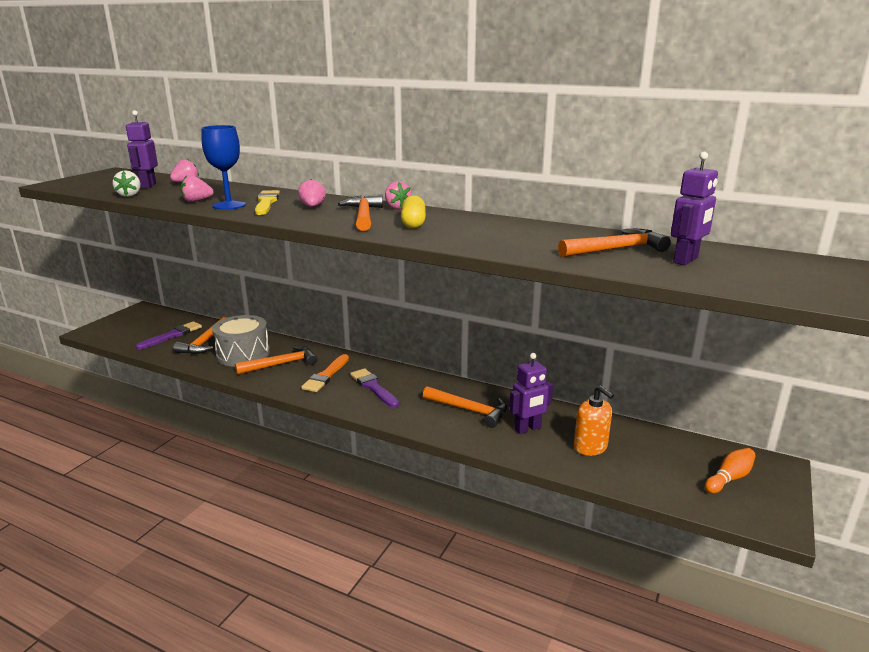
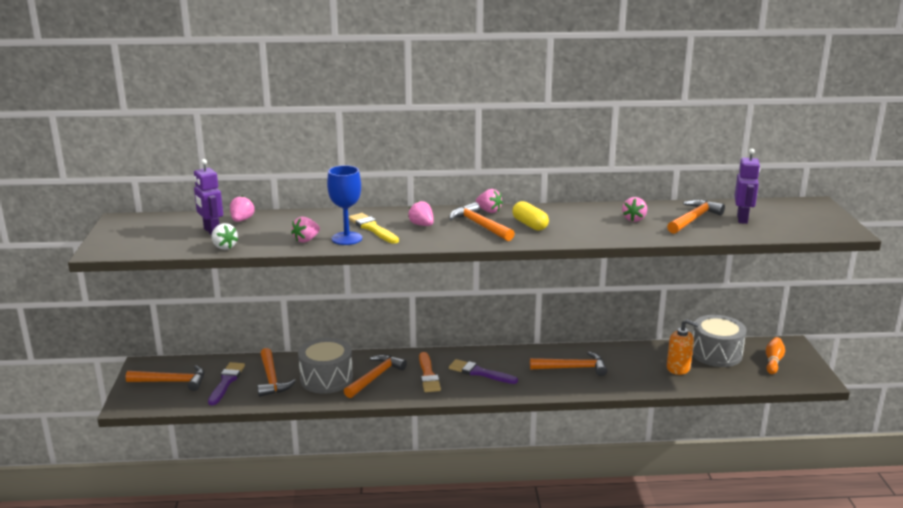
camera: 30 degrees left, 0 degrees up
(139, 325) = (172, 382): none -> orange hammer
(528, 429) = (627, 368): purple robot -> none
(539, 237) = (634, 219): none -> pink strawberry
(657, 445) = (716, 353): none -> grey drum

